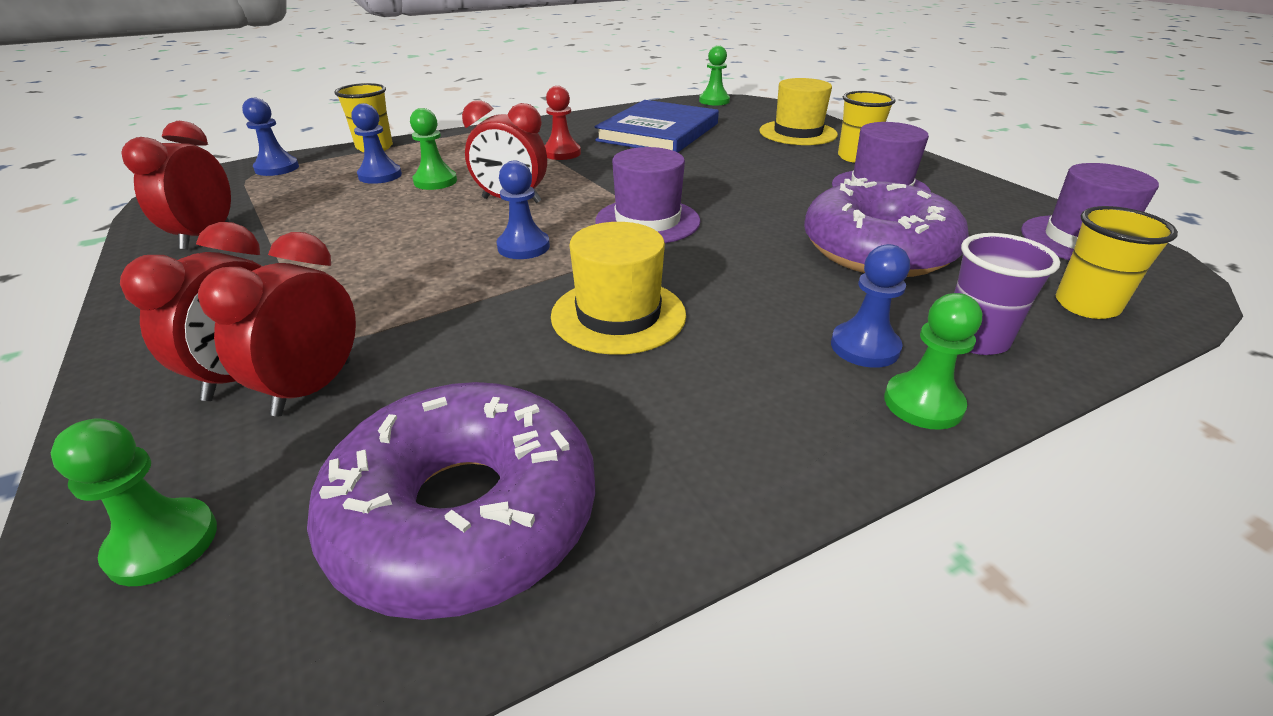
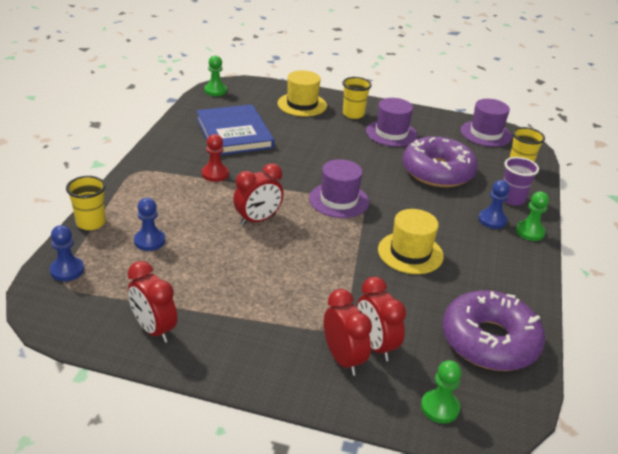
camera: 50 degrees left, 0 degrees up
(435, 181) = (191, 228): green pawn -> none
(523, 247) = (318, 243): blue pawn -> none

